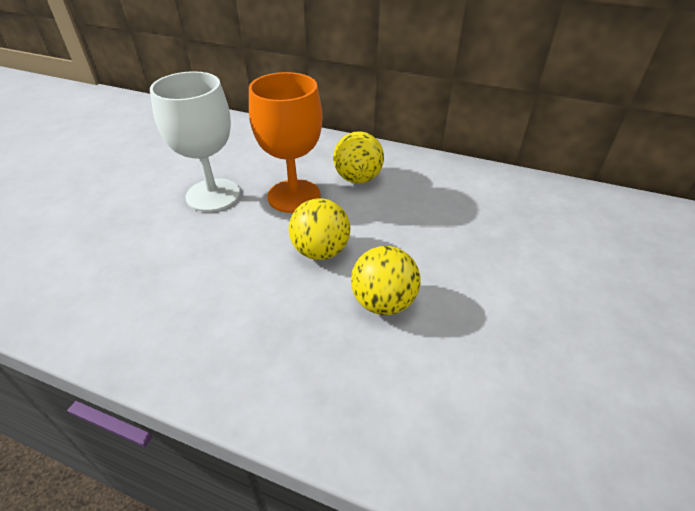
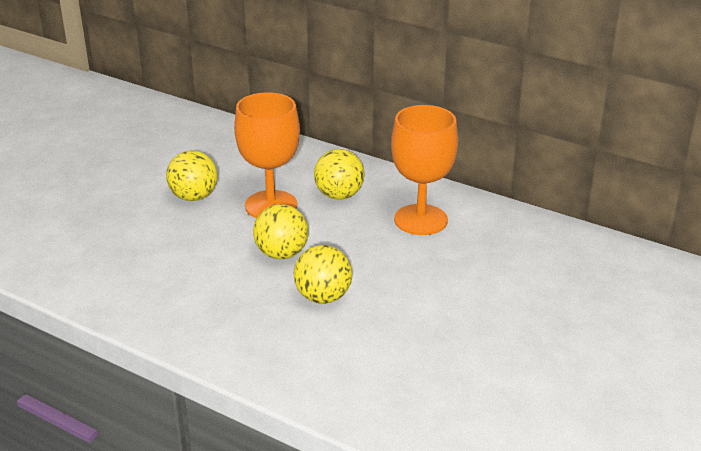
camera: 10 degrees right, 10 degrees down
(213, 195) = (194, 197): white goblet -> yellow ball
(446, 196) = (420, 220): none -> orange goblet

